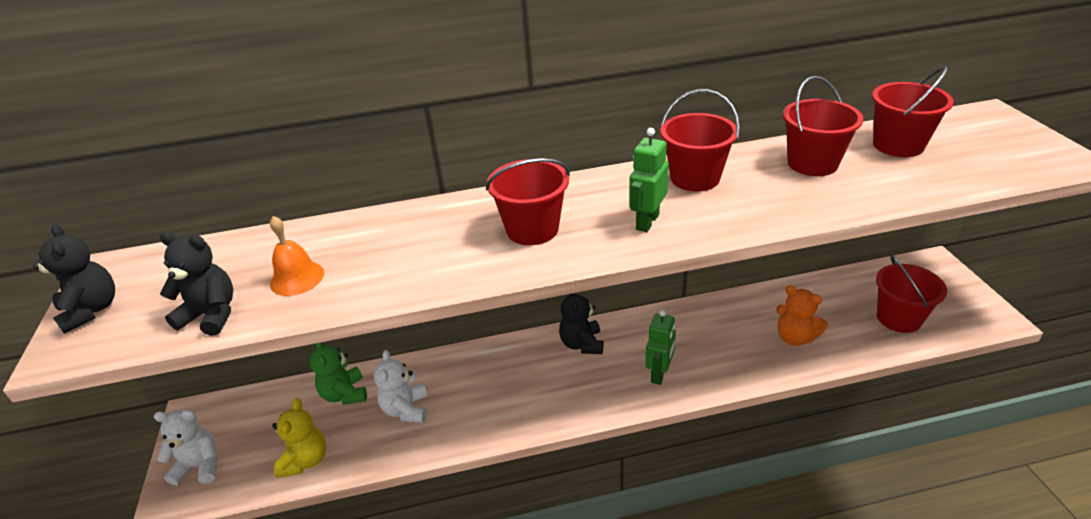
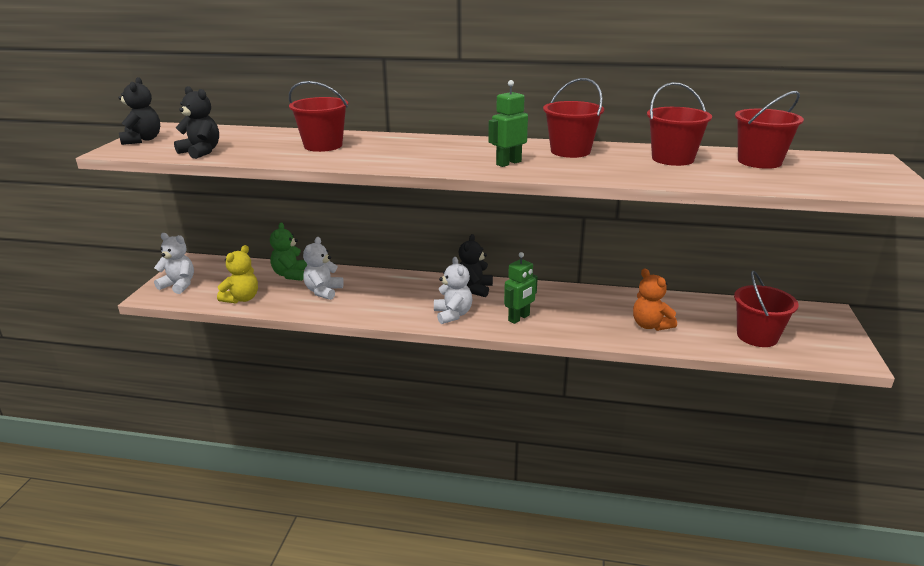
camera: 20 degrees right, 10 degrees down
(297, 278) = (262, 147): orange bell -> none
(532, 229) = (426, 153): red bucket -> red bucket (323, 145)
(584, 394) = (453, 315): none -> white teddy bear

